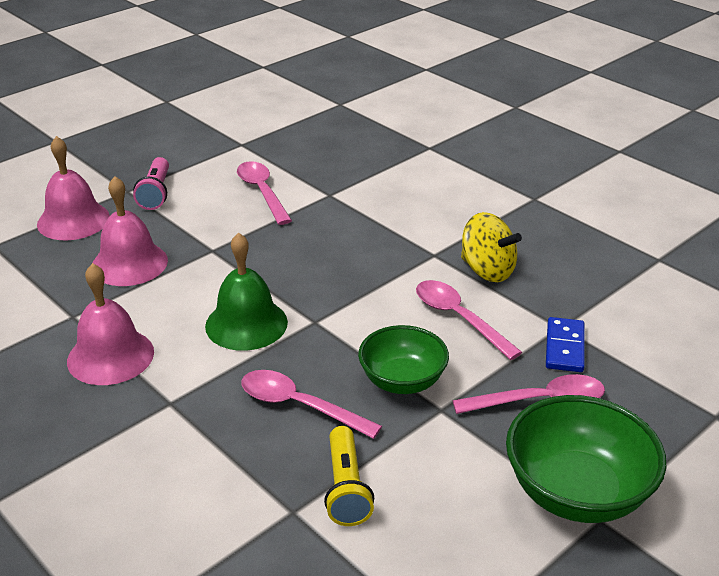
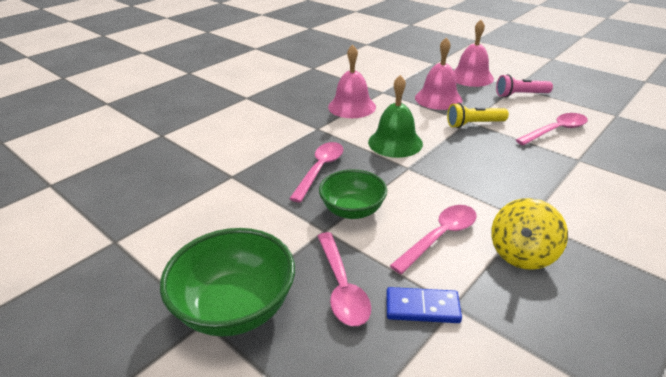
camera: 85 degrees right, 0 degrees up
(346, 488) = (248, 193): yellow flashlight -> yellow flashlight (474, 124)

